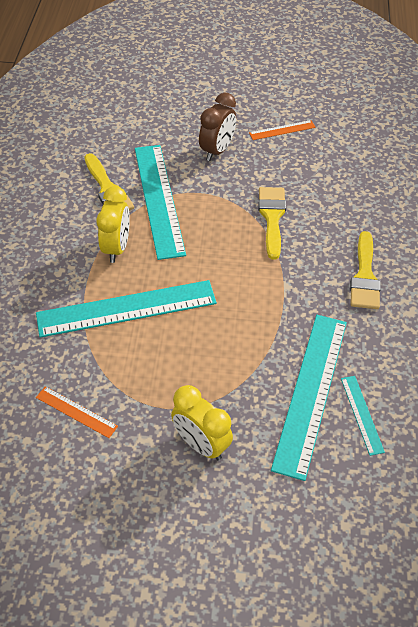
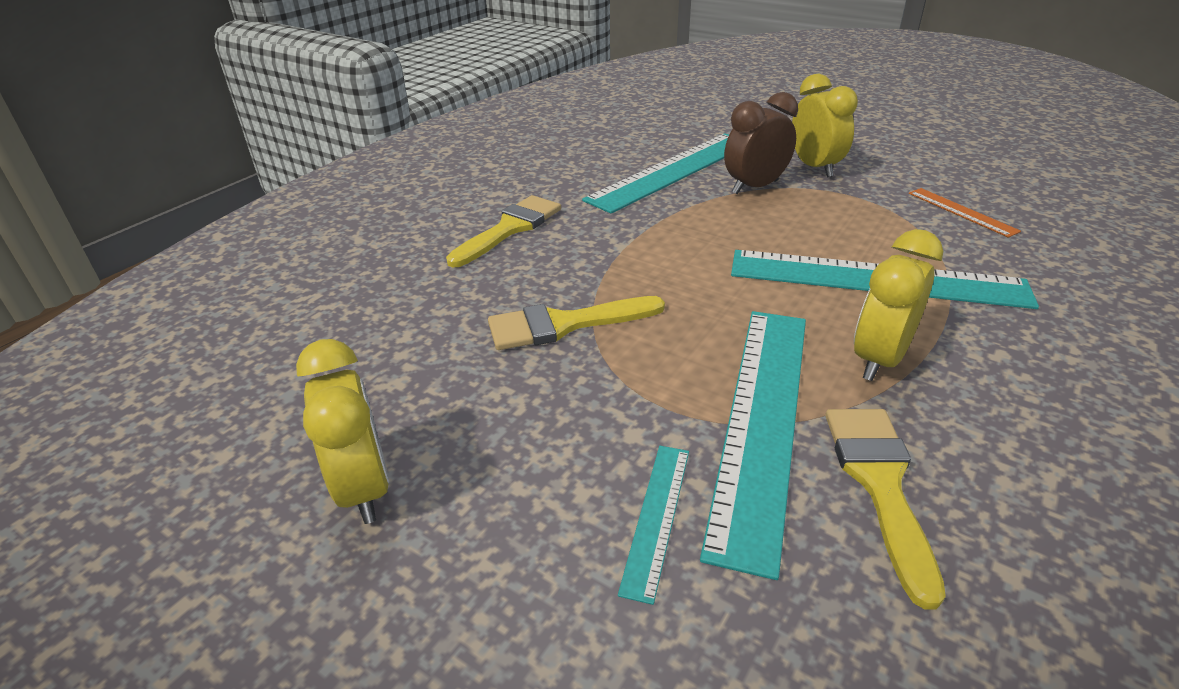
camera: 150 degrees left, 15 degrees down
(217, 150) = (561, 490): brown clock -> brown clock (755, 187)
(272, 217) = (564, 324): yellow brush -> yellow brush turned 45 degrees clockwise
(282, 130) = (364, 488): orange ruler -> yellow clock
(361, 414) = (636, 151): turquoise ruler -> turquoise ruler (657, 517)

